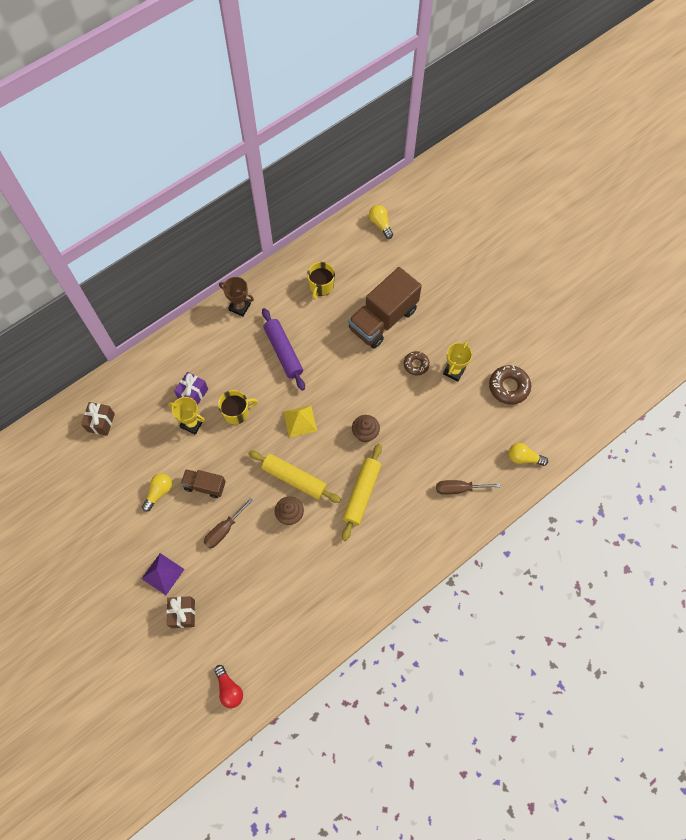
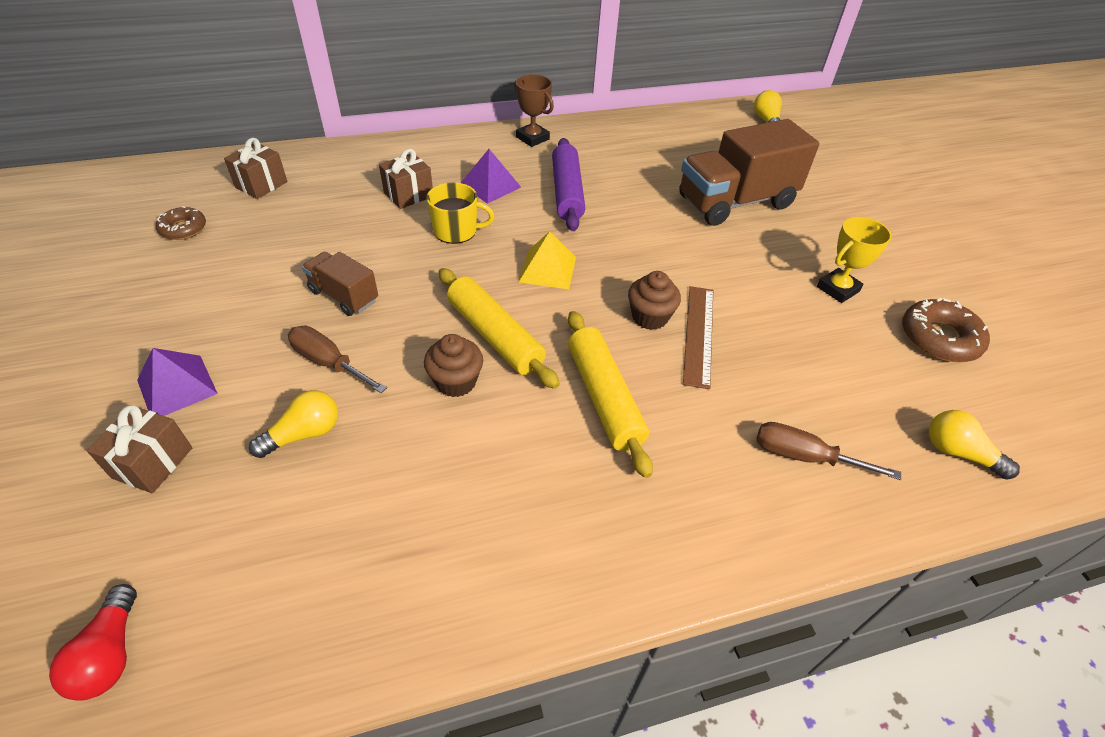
camera: 20 degrees right, 20 degrees down
(159, 492) = (269, 280): yellow light bulb -> yellow light bulb (304, 434)
(192, 424) = (382, 223): yellow trophy -> none
(193, 394) = (408, 195): purple gift -> brown gift
(224, 530) = (328, 362): brown screwdriver -> brown screwdriver turned 60 degrees clockwise
(236, 365) = (490, 185): none -> purple pyramid
(321, 286) = (656, 150): yellow mug -> none
(362, 494) = (604, 397): yellow rolling pin -> yellow rolling pin turned 60 degrees counterclockwise
(392, 435) = (698, 334): none -> brown ruler
(416, 364) = (772, 263): brown donut -> brown donut (183, 229)

